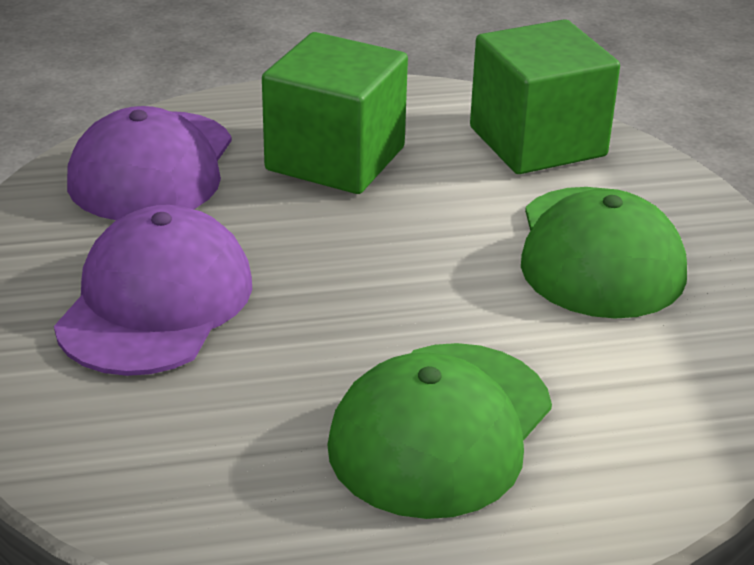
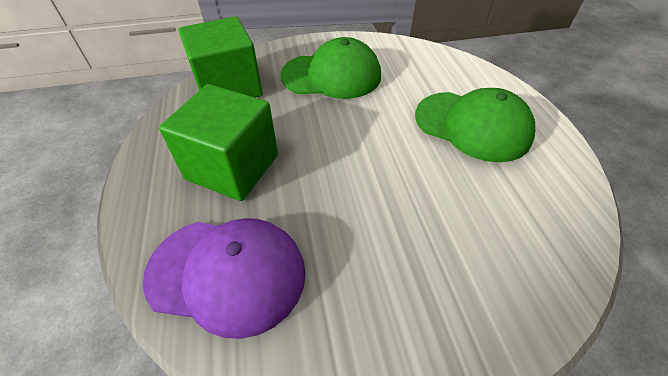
camera: 90 degrees left, 15 degrees up
(155, 302) = (401, 248): purple cap -> none

